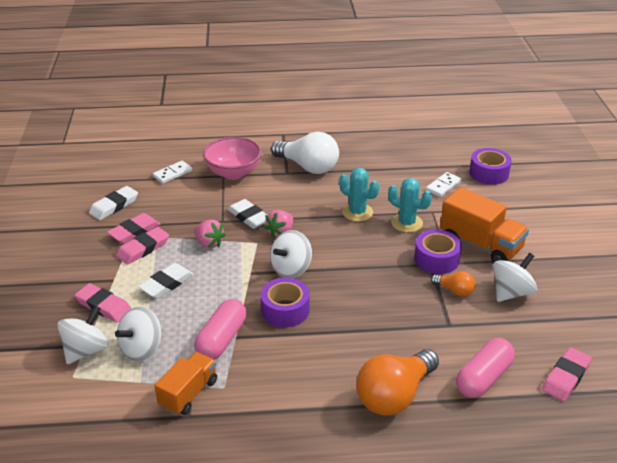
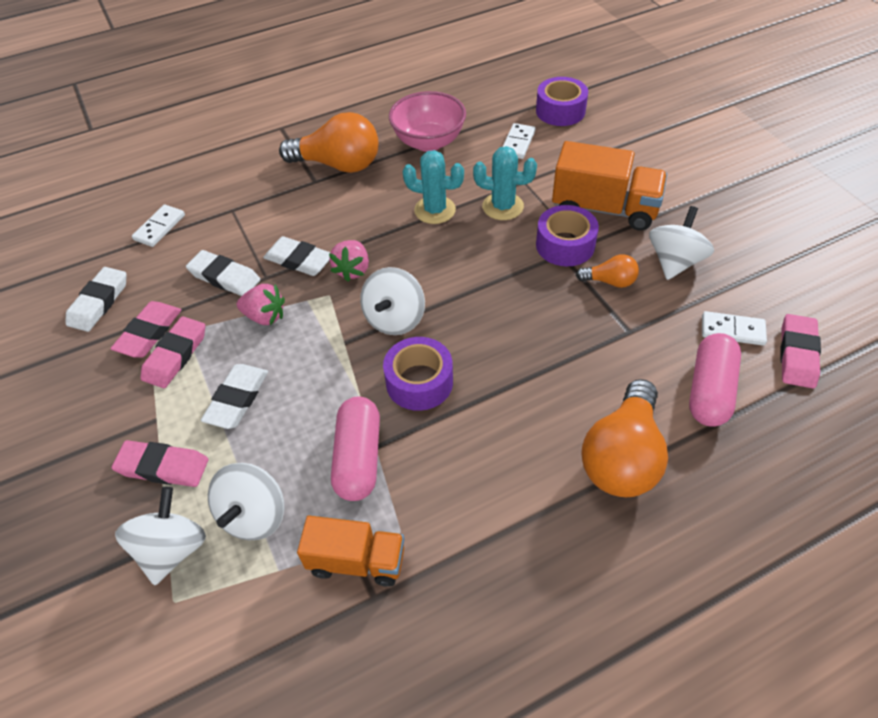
camera: 20 degrees left, 15 degrees up
(188, 393) = (357, 561): orange truck -> orange truck turned 90 degrees clockwise
(197, 213) = (224, 277): none -> white eraser
(233, 173) = (244, 202): pink bowl -> pink bowl (428, 142)
(308, 167) = (338, 165): white light bulb -> orange light bulb
(526, 347) = (732, 330): none -> white domino

